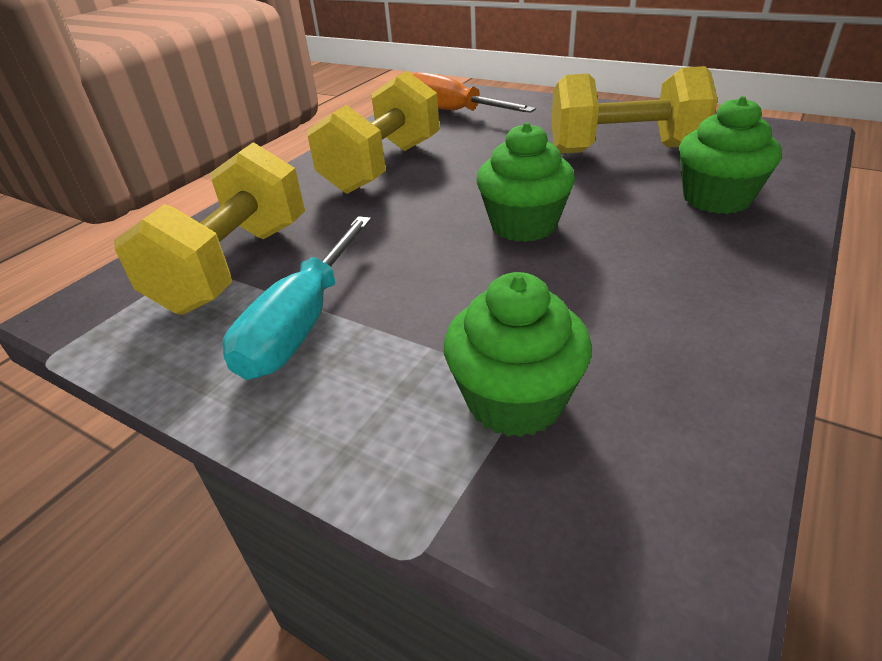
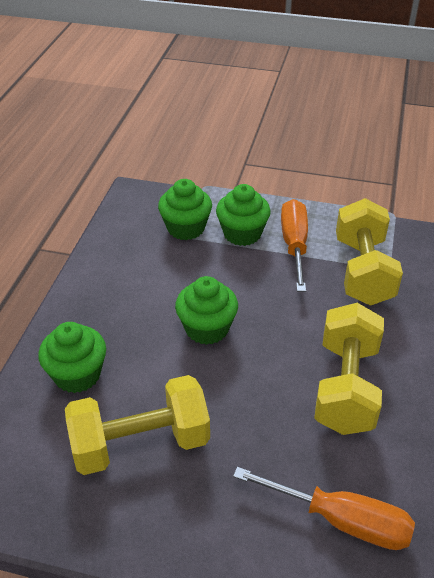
camera: 160 degrees right, 5 degrees up
(302, 323) = (294, 245): turquoise screwdriver -> orange screwdriver
(388, 364) = (242, 233): none -> green cupcake

